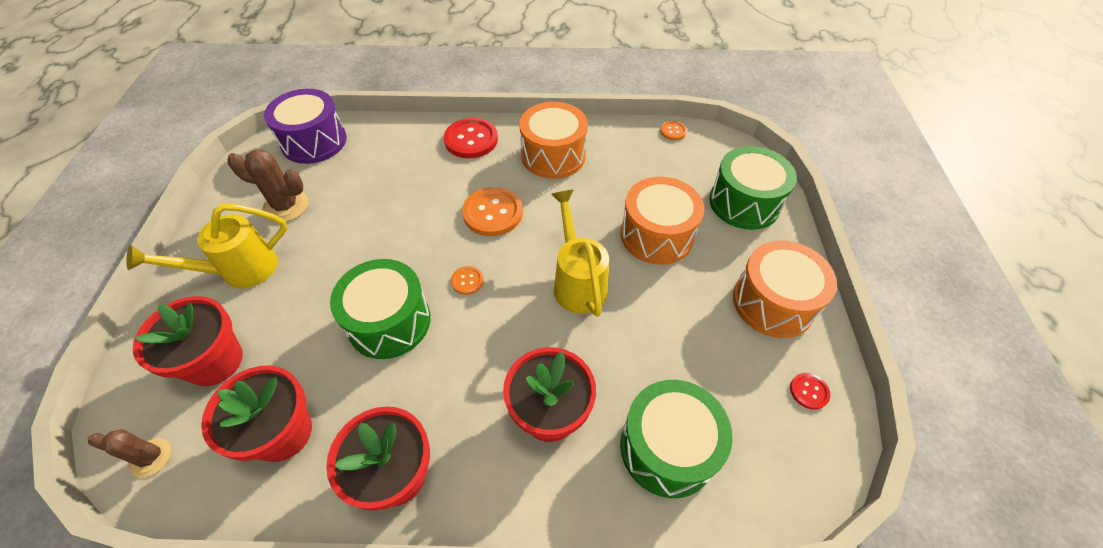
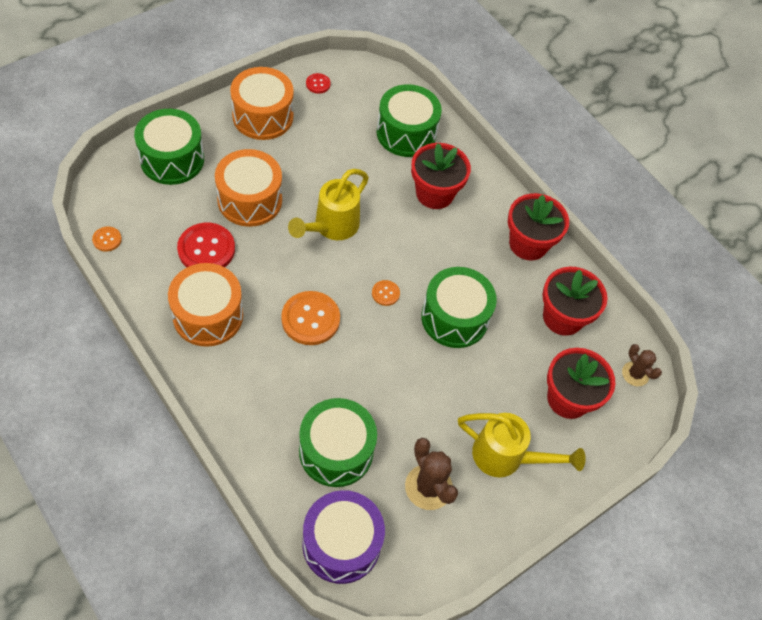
camera: 135 degrees left, 5 degrees up
(373, 171) = (336, 451): none -> green drum
(471, 140) = (234, 397): red button -> red button (206, 249)

